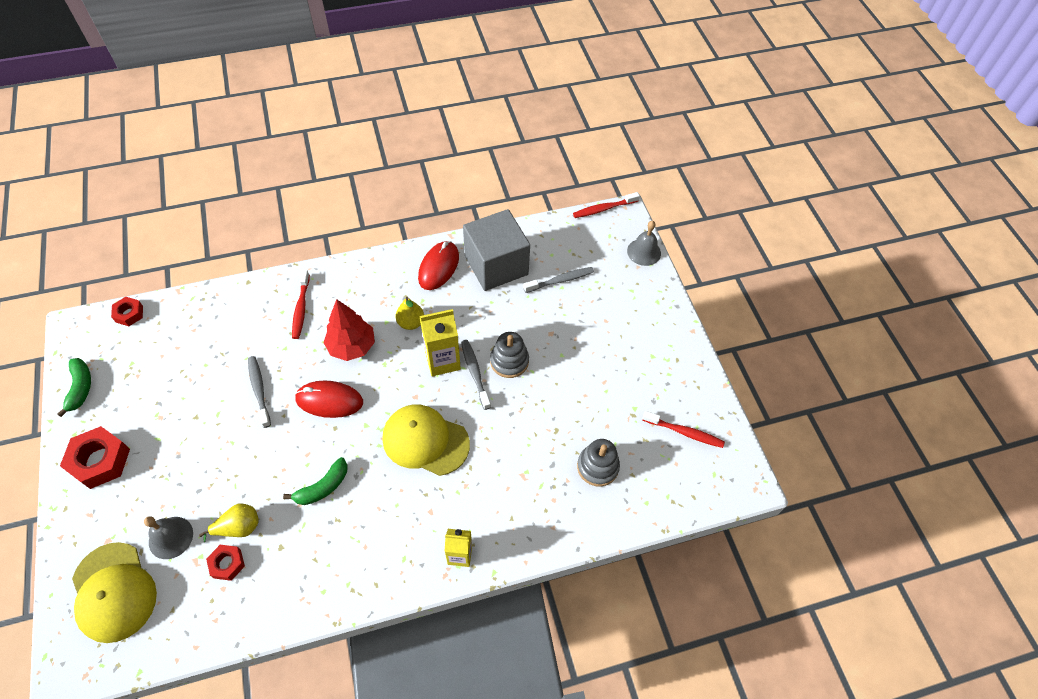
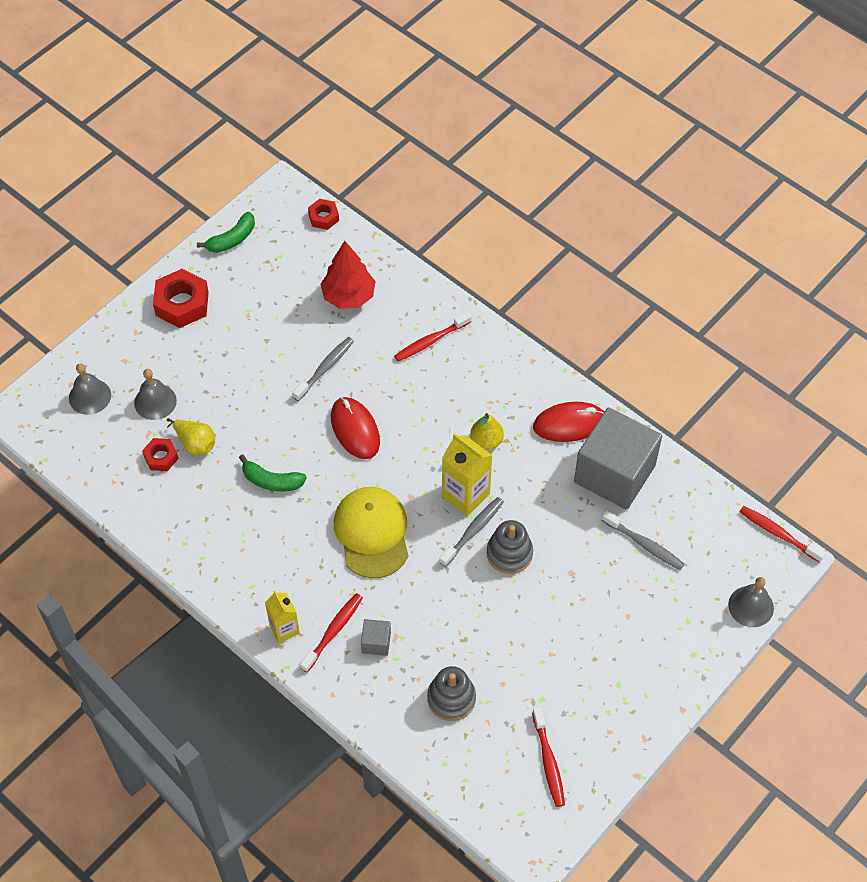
camera: 60 degrees right, 0 degrees up
(114, 592) = (90, 396): yellow cap -> grey bell
(352, 346) = (423, 409): red tree -> red tree (348, 296)
(487, 518) = (333, 631): none -> red toothbrush
(518, 492) = (376, 642): none -> grey cube

